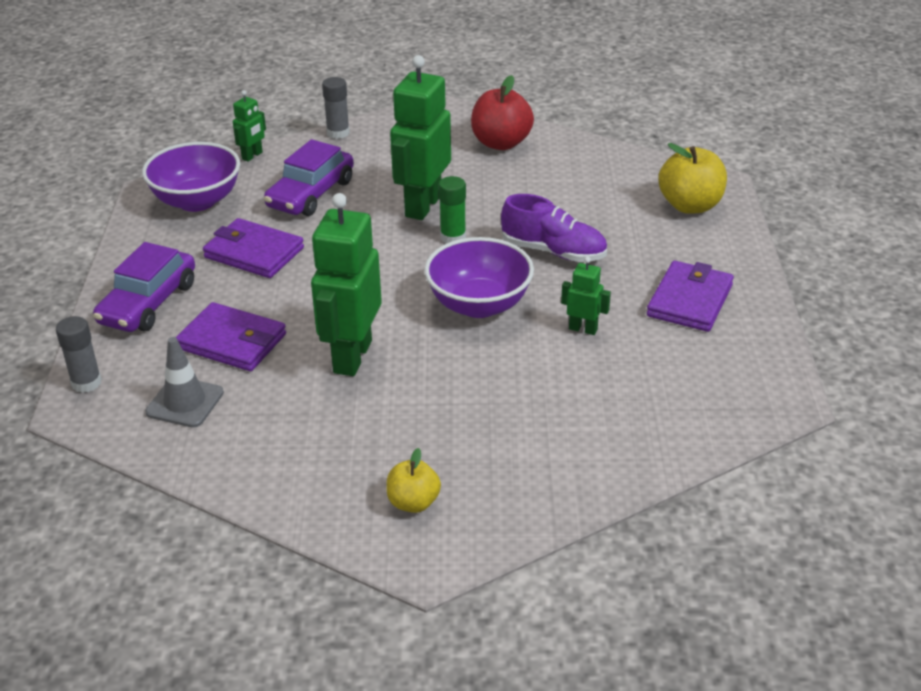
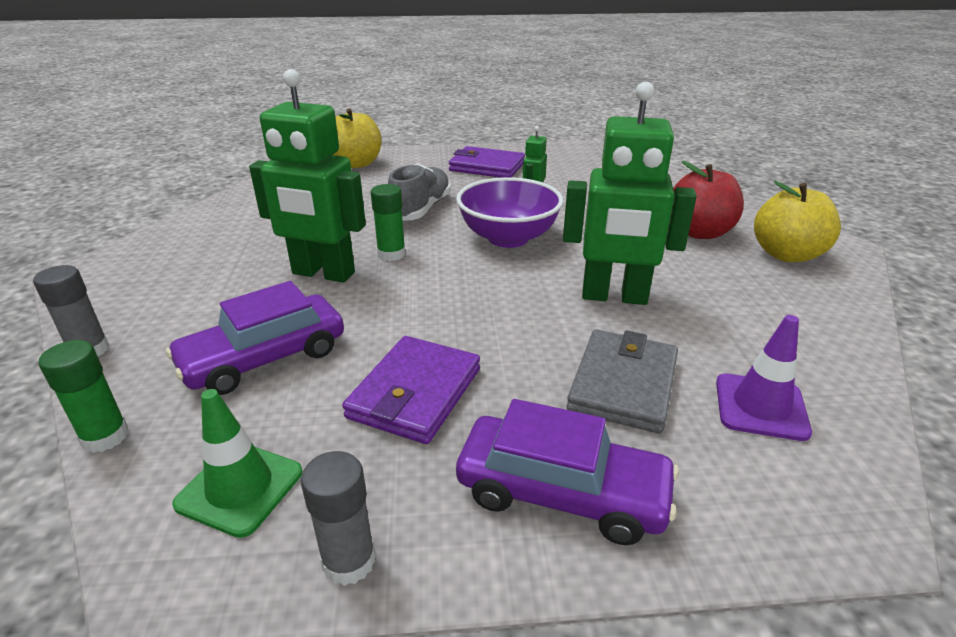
camera: 95 degrees left, 5 degrees down
(86, 383) = (791, 528): grey glue stick -> grey glue stick (349, 561)
(185, 402) = (760, 407): grey traffic cone -> purple traffic cone
(197, 201) = (240, 488): purple bowl -> green traffic cone
(232, 341) = (623, 384): purple wallet -> grey wallet
(252, 156) = (105, 437): green robot -> green glue stick
(311, 194) = (264, 358): purple car -> purple car turned 120 degrees clockwise
(413, 502) = (786, 255): yellow apple -> yellow apple, size x1.65
(501, 143) = (203, 235): red apple -> red apple (699, 232)
(553, 251) = (420, 209): purple shoe -> grey shoe

